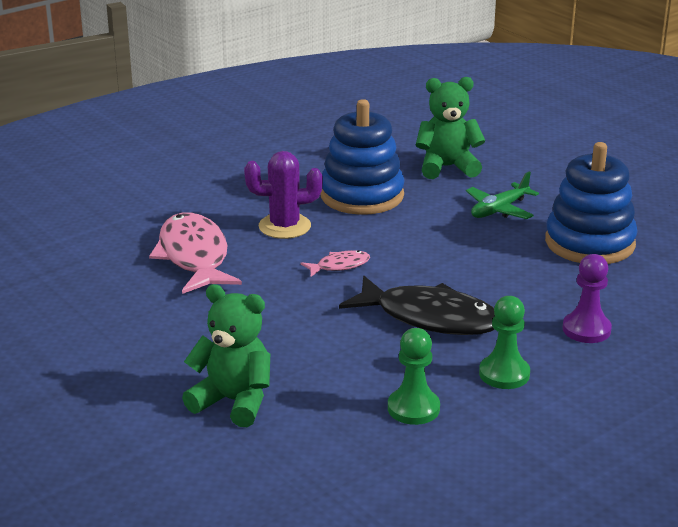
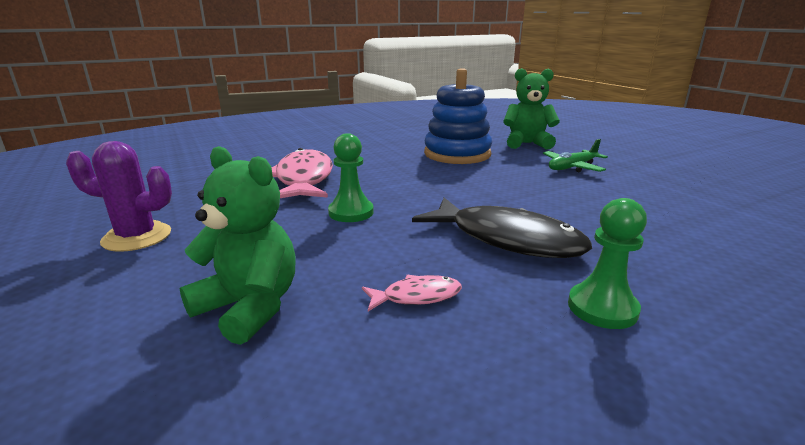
camera: 10 degrees right, 5 degrees down
(284, 226) = (388, 167): purple cactus -> purple cactus (137, 237)
(339, 266) = (425, 193): pink fish -> pink fish (416, 296)
(413, 408) = (477, 343): green pawn -> green pawn (351, 212)
(586, 329) = (694, 265): purple pawn -> none
(589, 243) = (664, 193): blue stacking toy -> none

